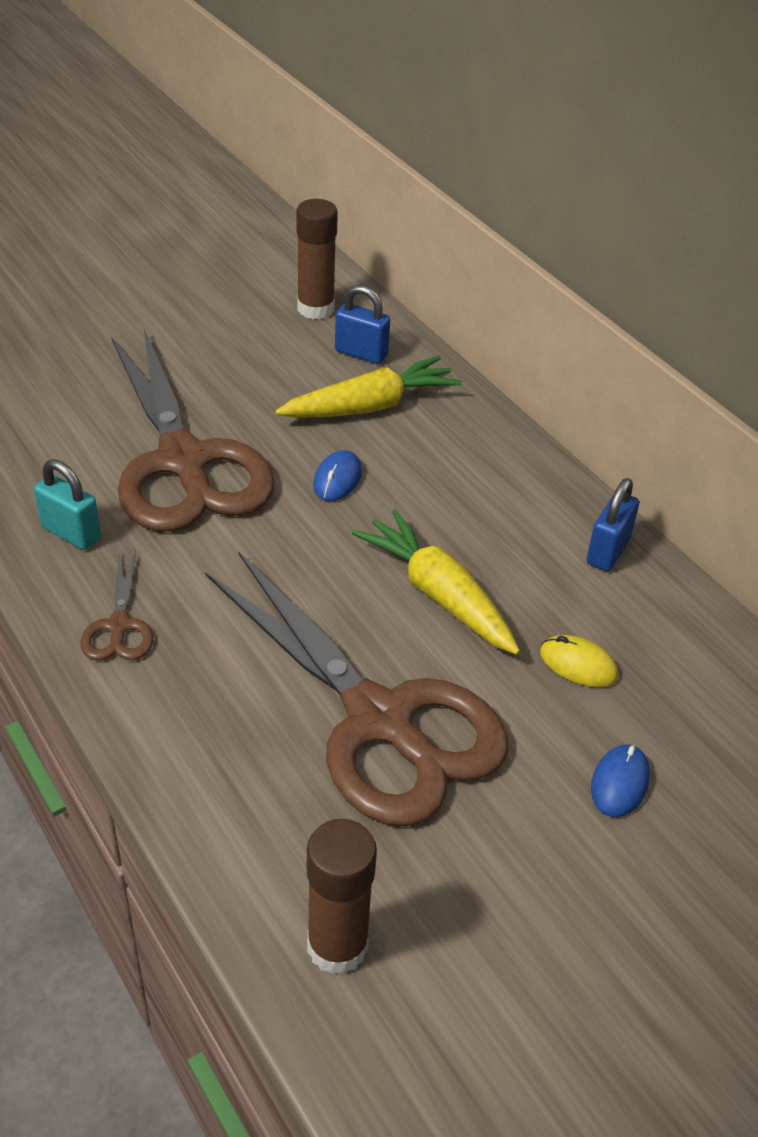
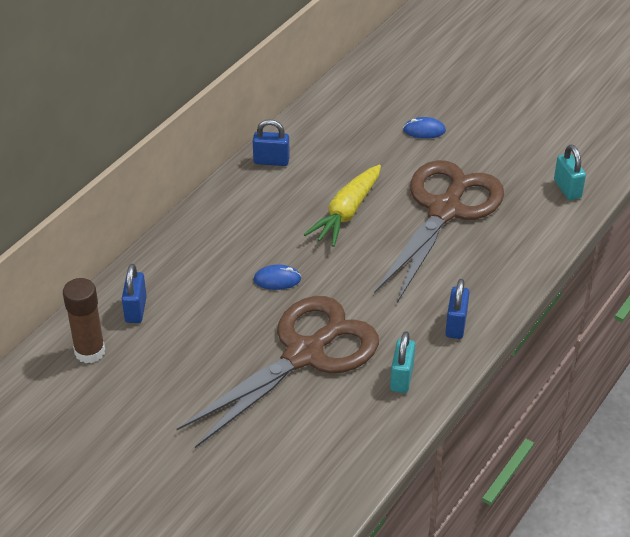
camera: 110 degrees left, 0 degrees up
(119, 626) = (456, 325): brown scissors -> blue padlock
(337, 946) = (567, 189): brown glue stick -> turquoise padlock
(370, 406) = (195, 287): yellow carrot -> none
(578, 664) = (361, 155): yellow mouse -> none

